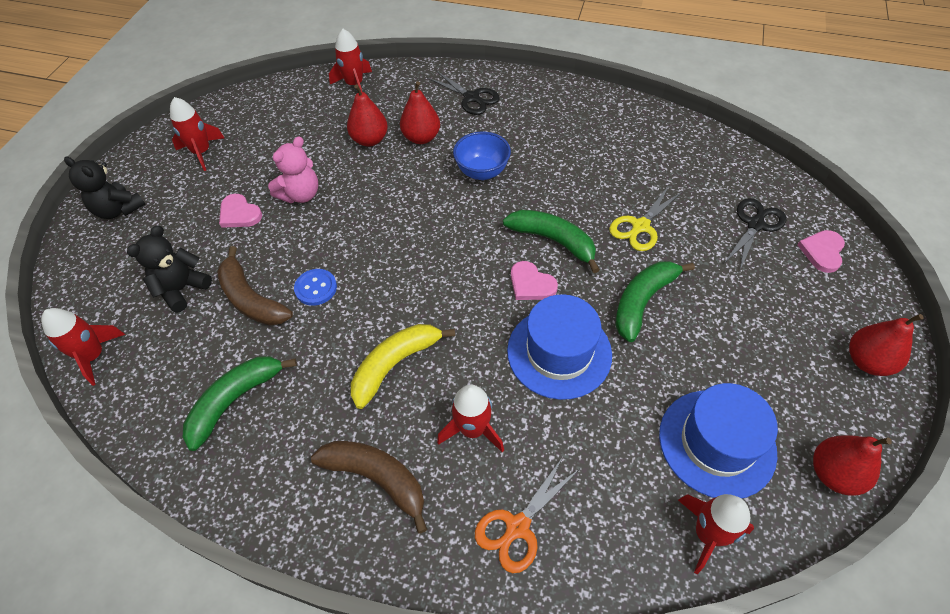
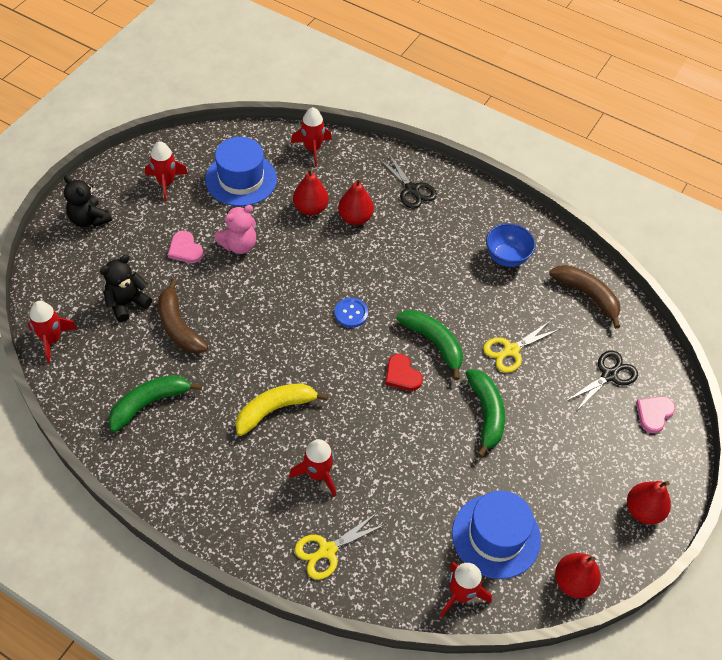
camera: 10 degrees right, 0 degrees up
(316, 288) = (231, 331): blue button -> blue button (351, 313)
(377, 478) = (238, 489): brown banana -> brown banana (587, 295)
(482, 172) = (396, 265): blue bowl -> blue bowl (506, 257)
(517, 528) = (326, 551): orange scissors -> yellow scissors
(531, 284) = (402, 375): pink heart -> red heart
(559, 352) = (404, 435): blue hat -> blue hat (241, 179)
(643, 301) = (486, 414): green banana -> green banana turned 120 degrees clockwise

